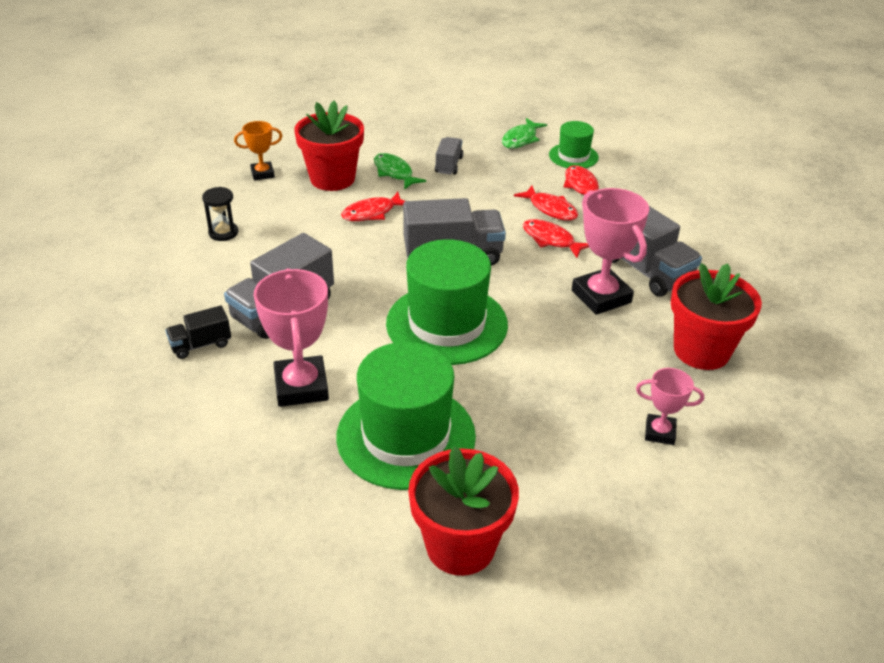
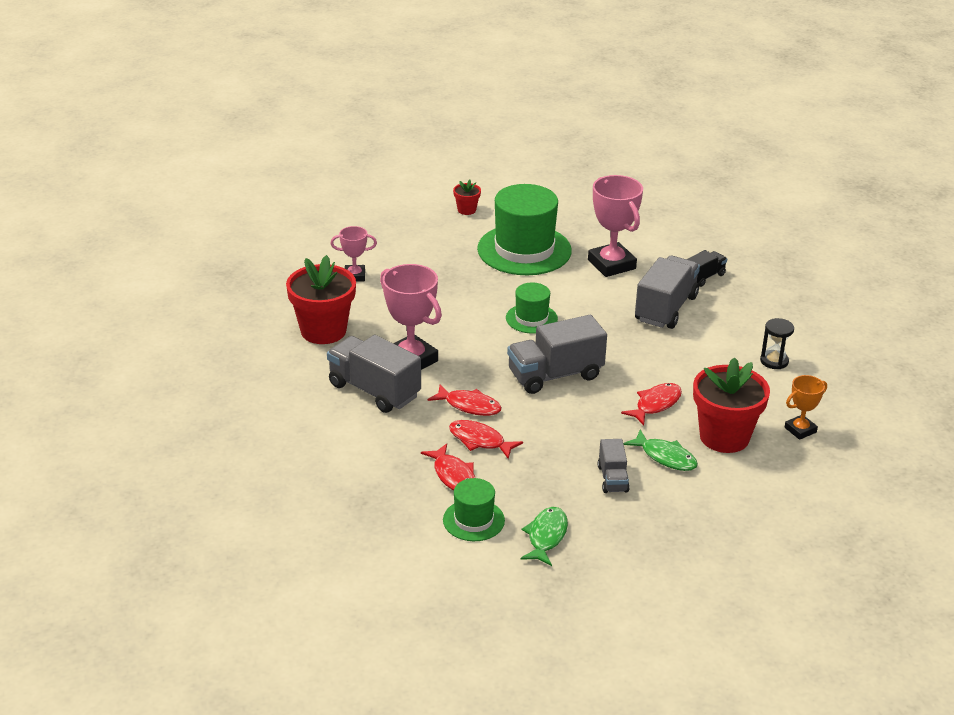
camera: 165 degrees right, 5 degrees down
(447, 324) = (531, 318): green hat -> green hat, size x0.52
(460, 546) = (466, 210): red flower pot -> red flower pot, size x0.46

